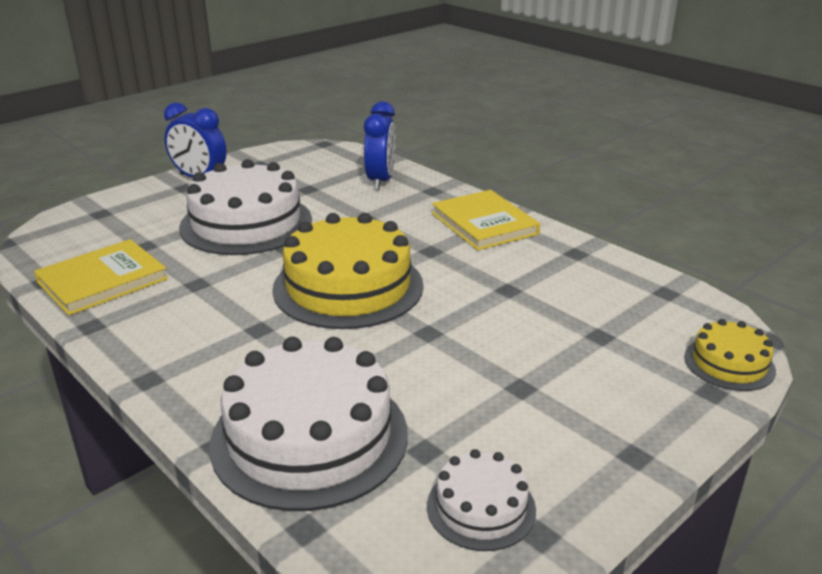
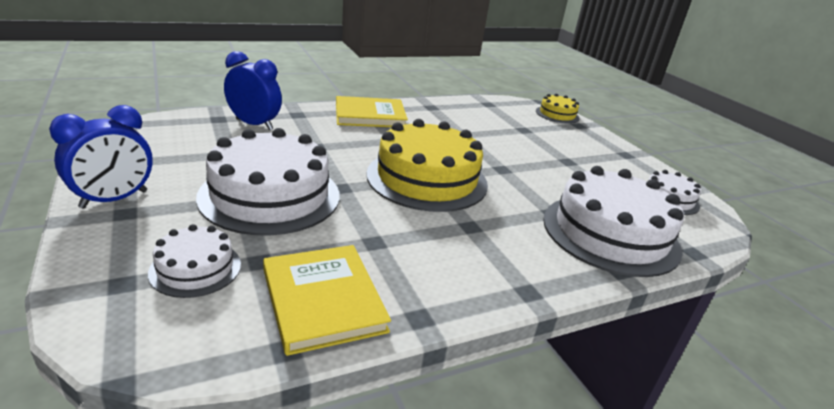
camera: 75 degrees left, 0 degrees up
(125, 228) = (195, 268): none -> white cake

